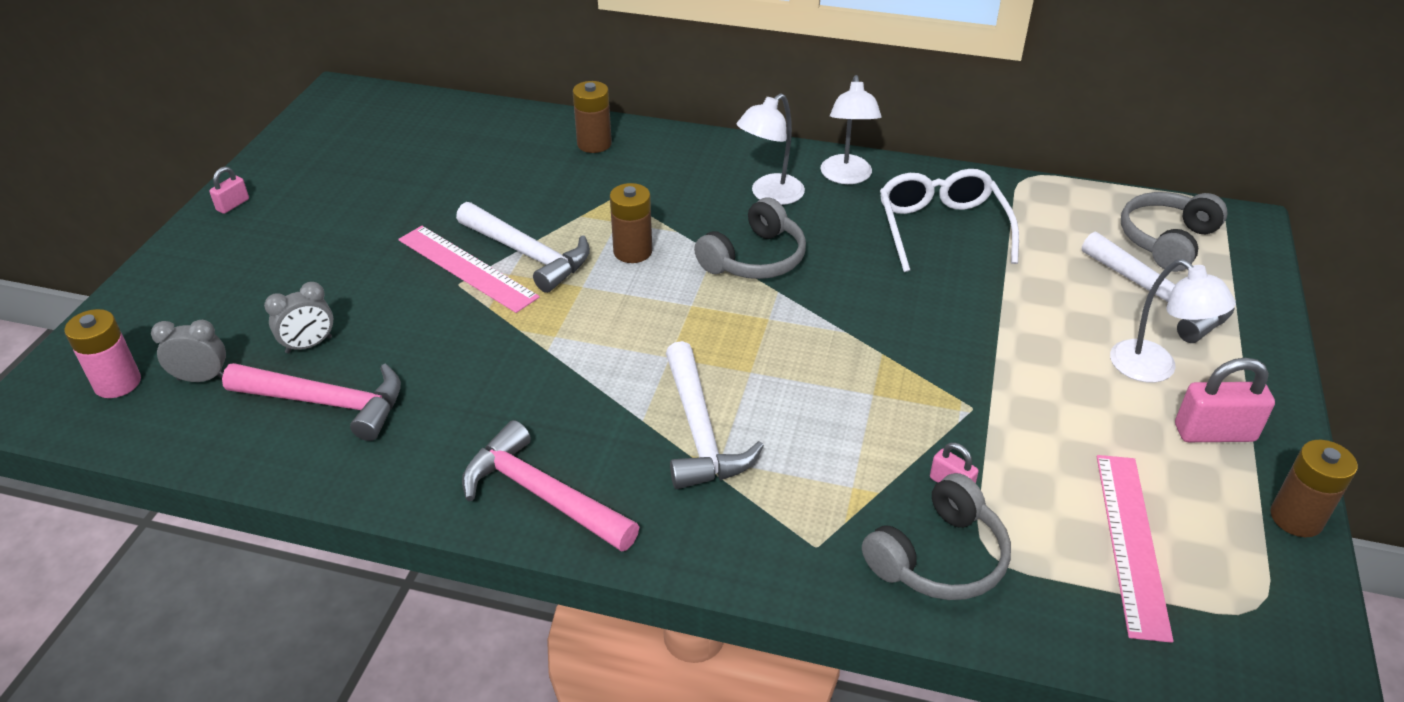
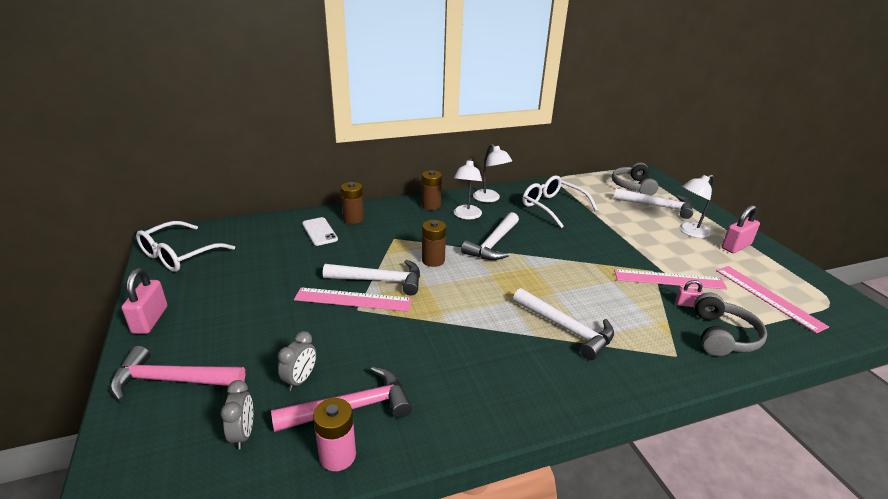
camera: 35 degrees left, 10 degrees down
(117, 383) = (175, 469): pink battery -> pink battery (337, 455)
(202, 378) = (243, 434): grey clock -> grey clock turned 120 degrees clockwise
(233, 205) = (150, 320): pink padlock -> pink padlock, size x1.84
(333, 127) = (179, 255): none -> white glasses
(528, 149) = (319, 232): none -> white phone
(542, 495) = (534, 396): pink hammer -> pink hammer (172, 380)
(754, 258) = (493, 244): grey headphones -> white hammer
(979, 433) = (669, 279): none -> pink ruler
(1154, 369) = (689, 232): white lamp -> white lamp turned 135 degrees clockwise
(1296, 518) = (796, 265): brown battery -> brown battery (431, 205)

